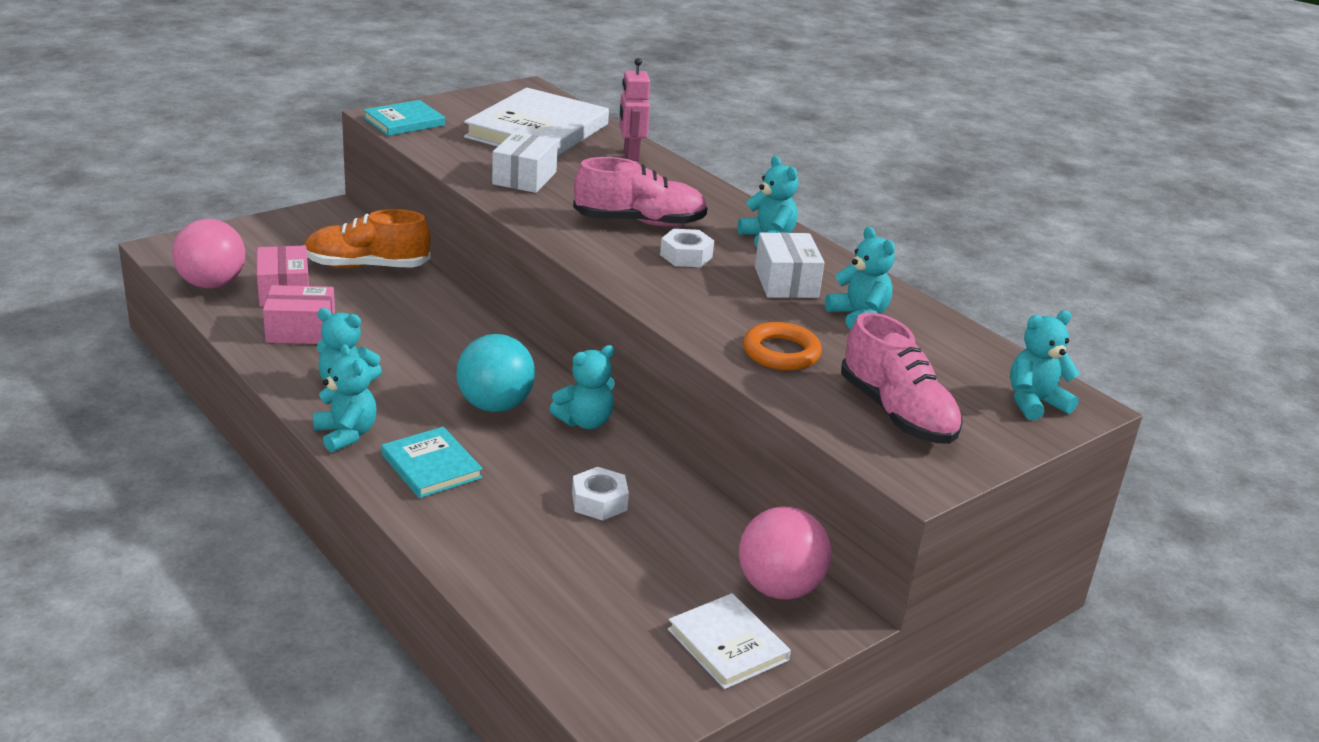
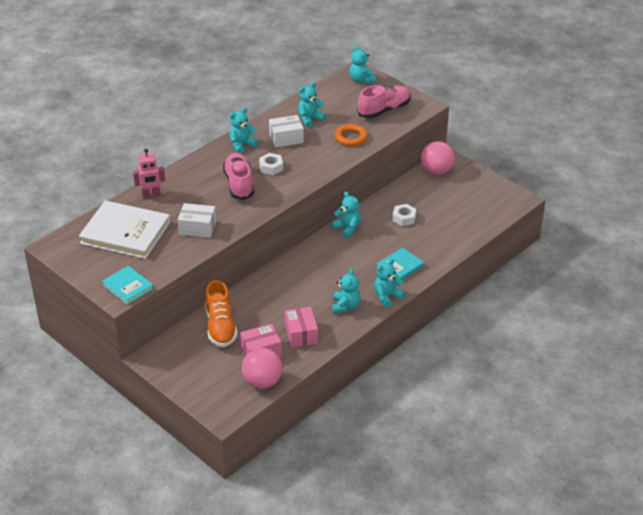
camera: 95 degrees left, 10 degrees up
(495, 405) = (345, 256): turquoise ball -> none
(728, 644) = (472, 181): white book -> none

